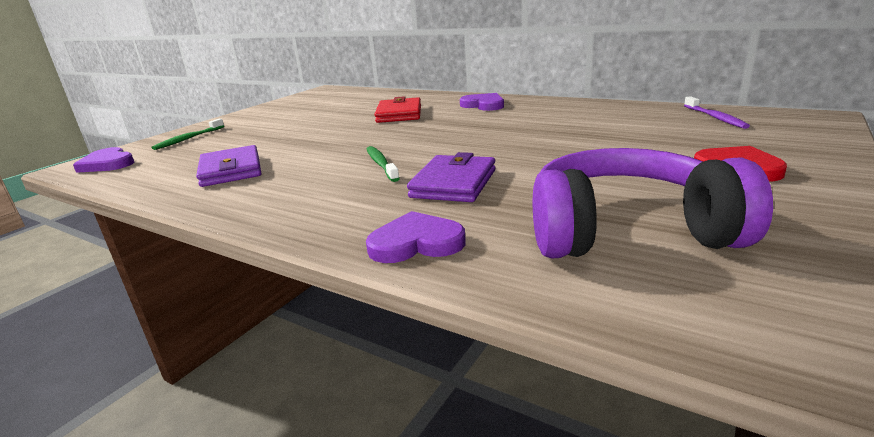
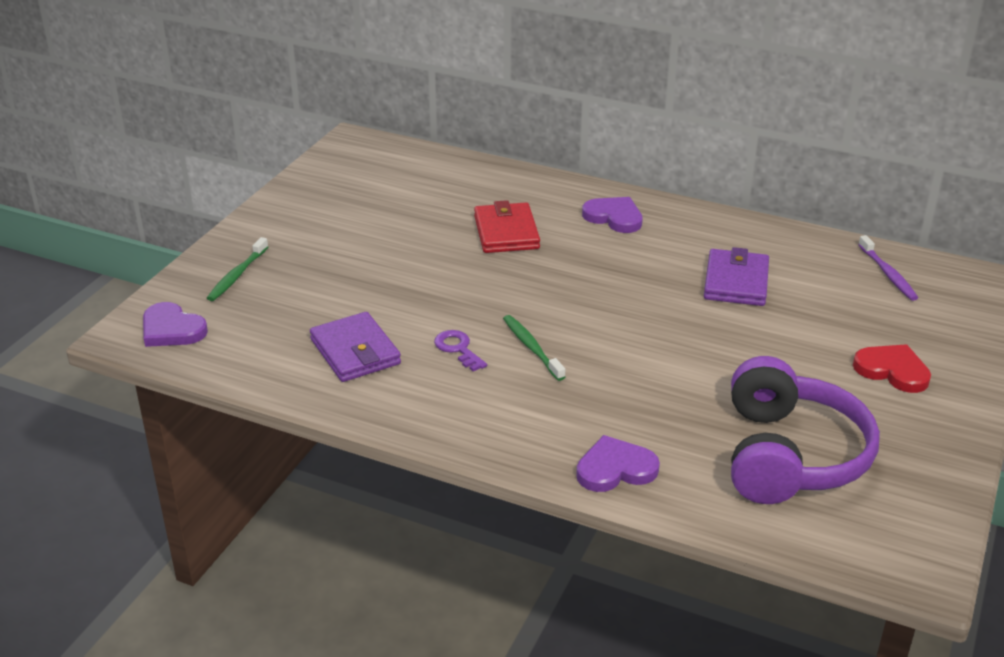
camera: 10 degrees left, 10 degrees up
(317, 167) = (458, 349): none -> purple key
(454, 183) = (624, 386): purple wallet -> purple wallet (736, 282)
(626, 231) = (789, 455): purple headphones -> purple headphones turned 105 degrees clockwise

